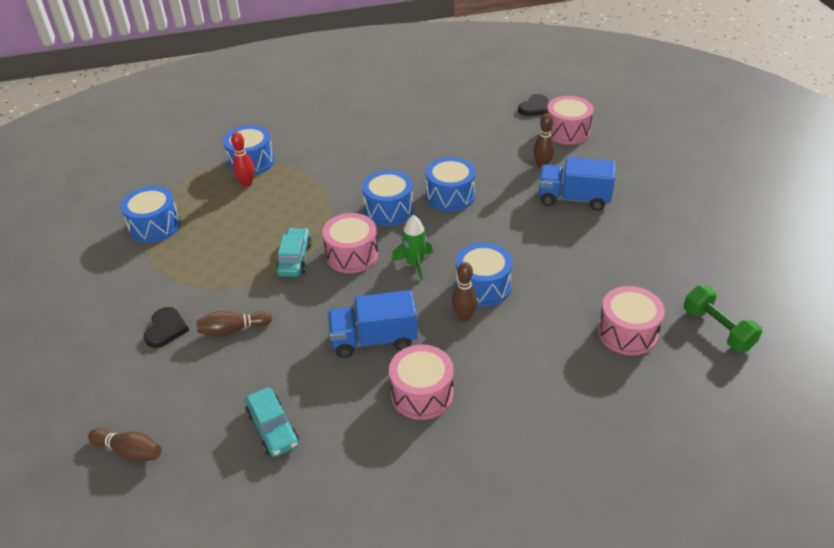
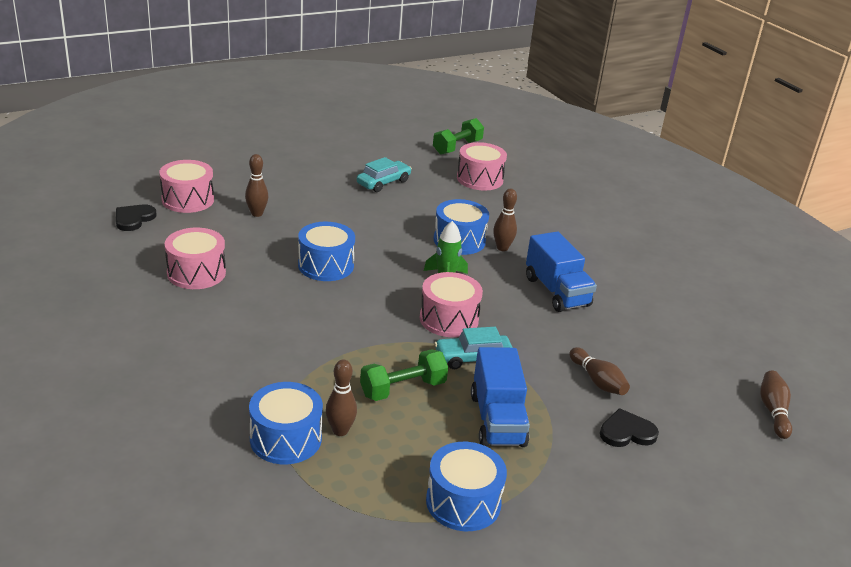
camera: 110 degrees left, 10 degrees down
(247, 183) = (340, 431): red bowling pin -> brown bowling pin
(272, 428) = (686, 332): turquoise car -> turquoise car (383, 182)
(275, 216) = (403, 389): none -> green dumbbell
(388, 209) = (362, 303): blue drum -> none
(422, 394) = (598, 262): pink drum -> pink drum (196, 273)
(535, 107) = (134, 219): black heart -> black heart turned 90 degrees counterclockwise
(573, 198) = (312, 197): blue truck -> blue truck (497, 420)

